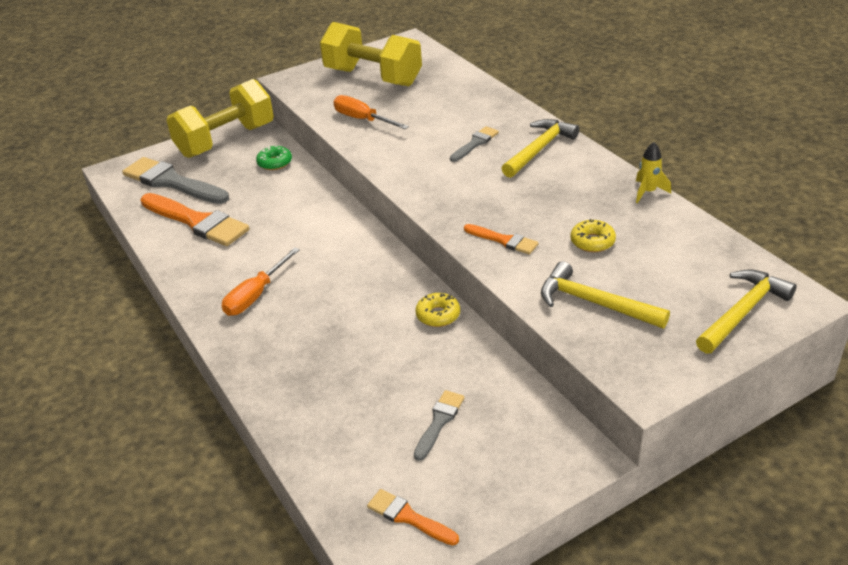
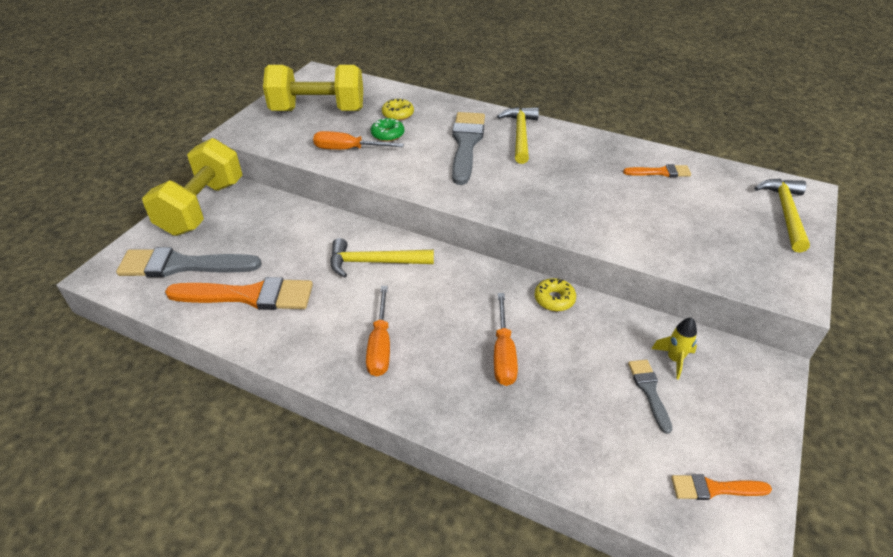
camera: 35 degrees left, 5 degrees up
(275, 163) = (274, 214): green donut -> green donut (387, 134)
(345, 340) = (503, 354): none -> orange screwdriver
(475, 143) = (466, 144): grey brush -> grey brush, size x1.96
(504, 240) = (575, 216): orange brush -> orange brush (660, 172)
(592, 242) = (637, 195): yellow donut -> yellow donut (398, 114)
(594, 303) = (691, 242): yellow hammer -> yellow hammer (374, 262)
(648, 192) = (631, 145): yellow rocket -> yellow rocket (674, 359)

